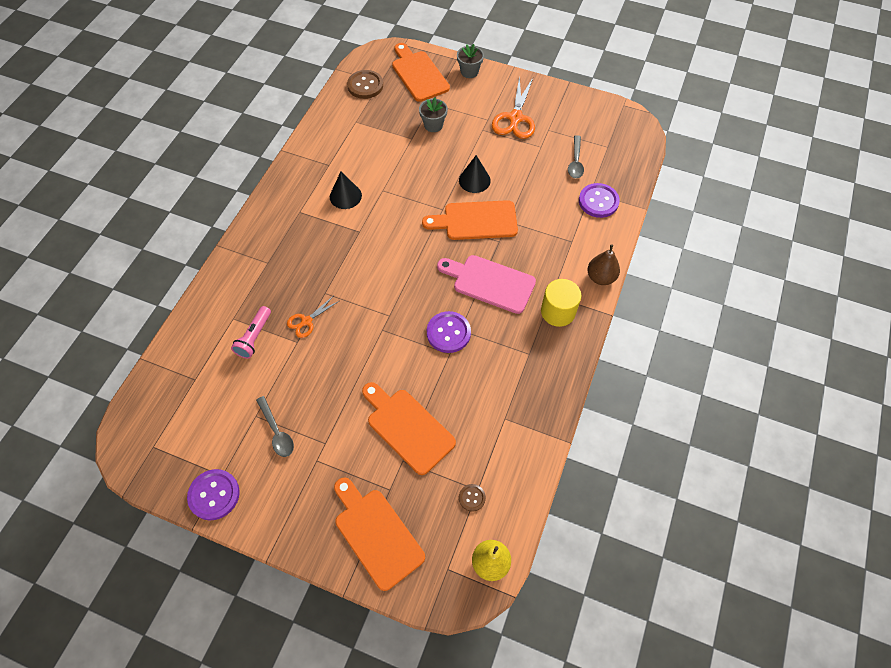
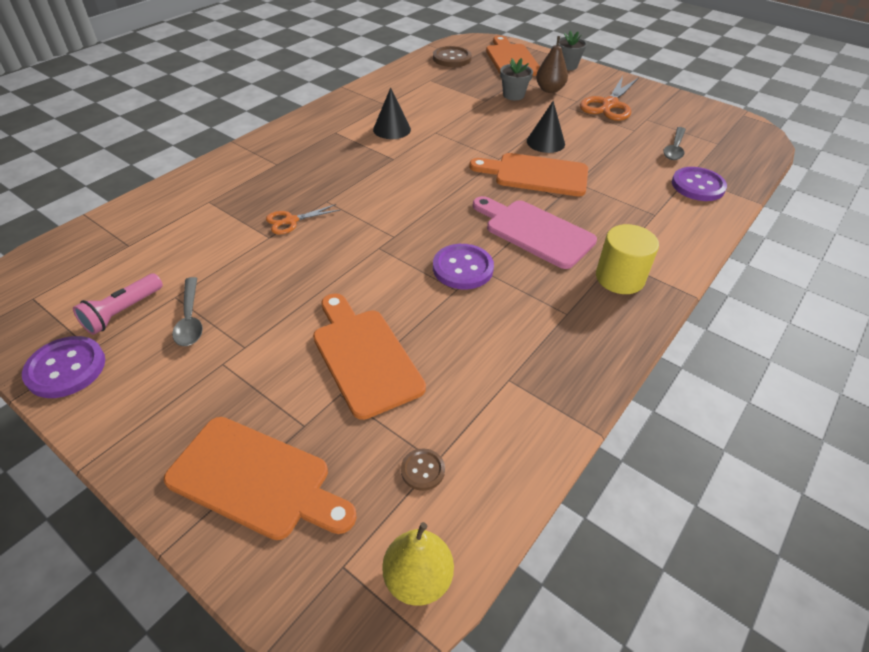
camera: 15 degrees right, 15 degrees down
(254, 337) = (222, 222): pink flashlight -> pink flashlight (123, 312)
(376, 534) = (255, 480): orange cutting board -> orange cutting board turned 135 degrees clockwise
(600, 277) = (688, 256): brown pear -> brown pear (549, 90)

